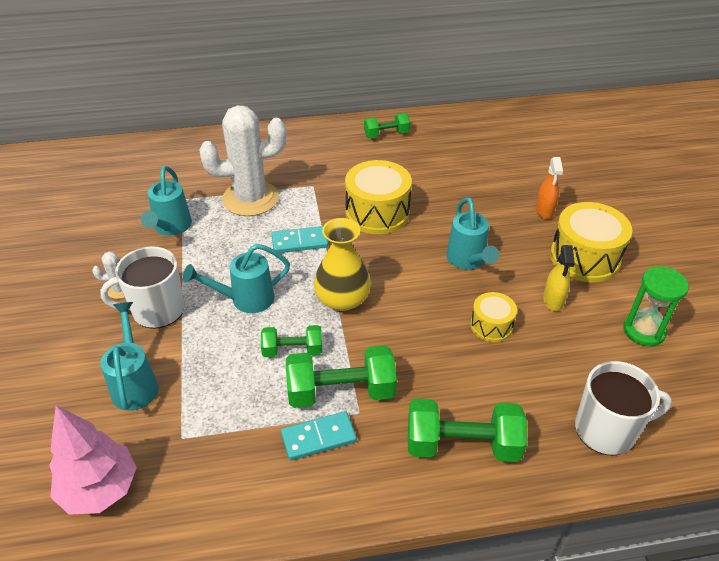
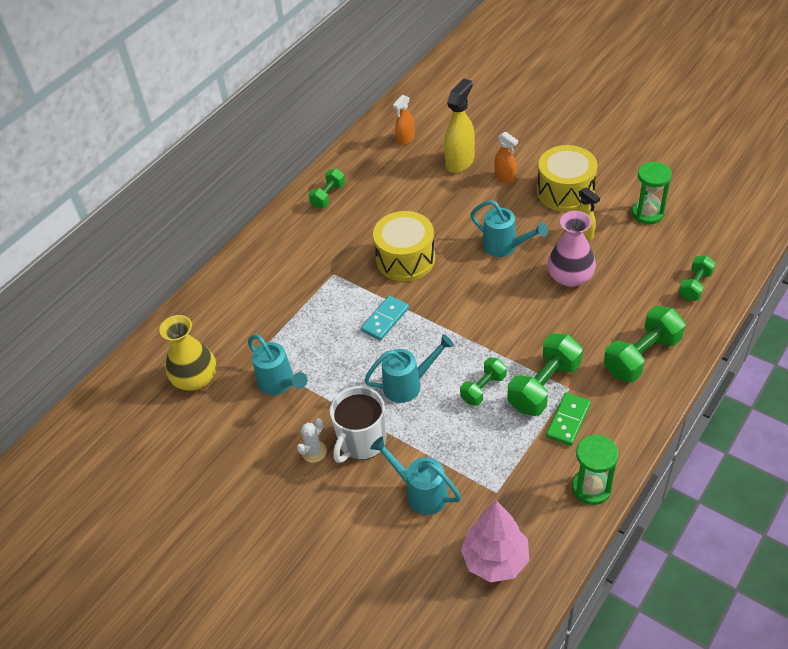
camera: 40 degrees left, 5 degrees up
(245, 299) = (408, 385): turquoise watering can -> turquoise watering can turned 135 degrees counterclockwise
(250, 198) = (304, 318): white cactus -> none
(253, 512) = (591, 488): none -> green hourglass
(318, 437) = (568, 420): turquoise domino -> green domino
(342, 299) = (466, 333): yellow vase -> yellow vase (195, 378)
(491, 326) = (570, 277): yellow drum -> pink vase
(500, 134) = (405, 139): none -> orange spray bottle
(521, 176) = (460, 162): none -> yellow spray bottle
(606, 430) = (695, 286): white mug -> green dumbbell

